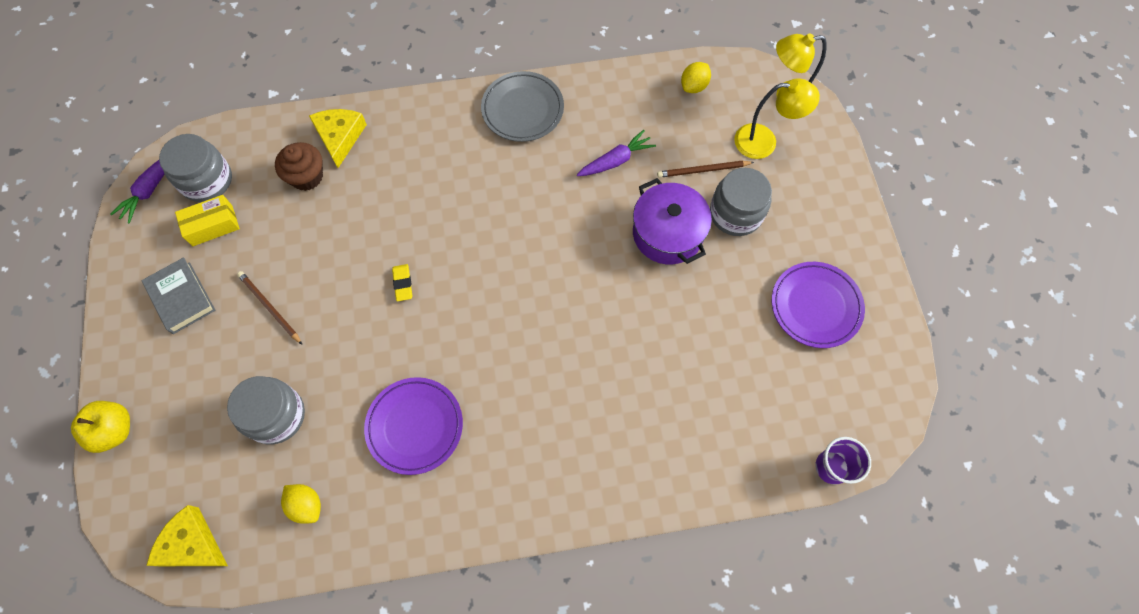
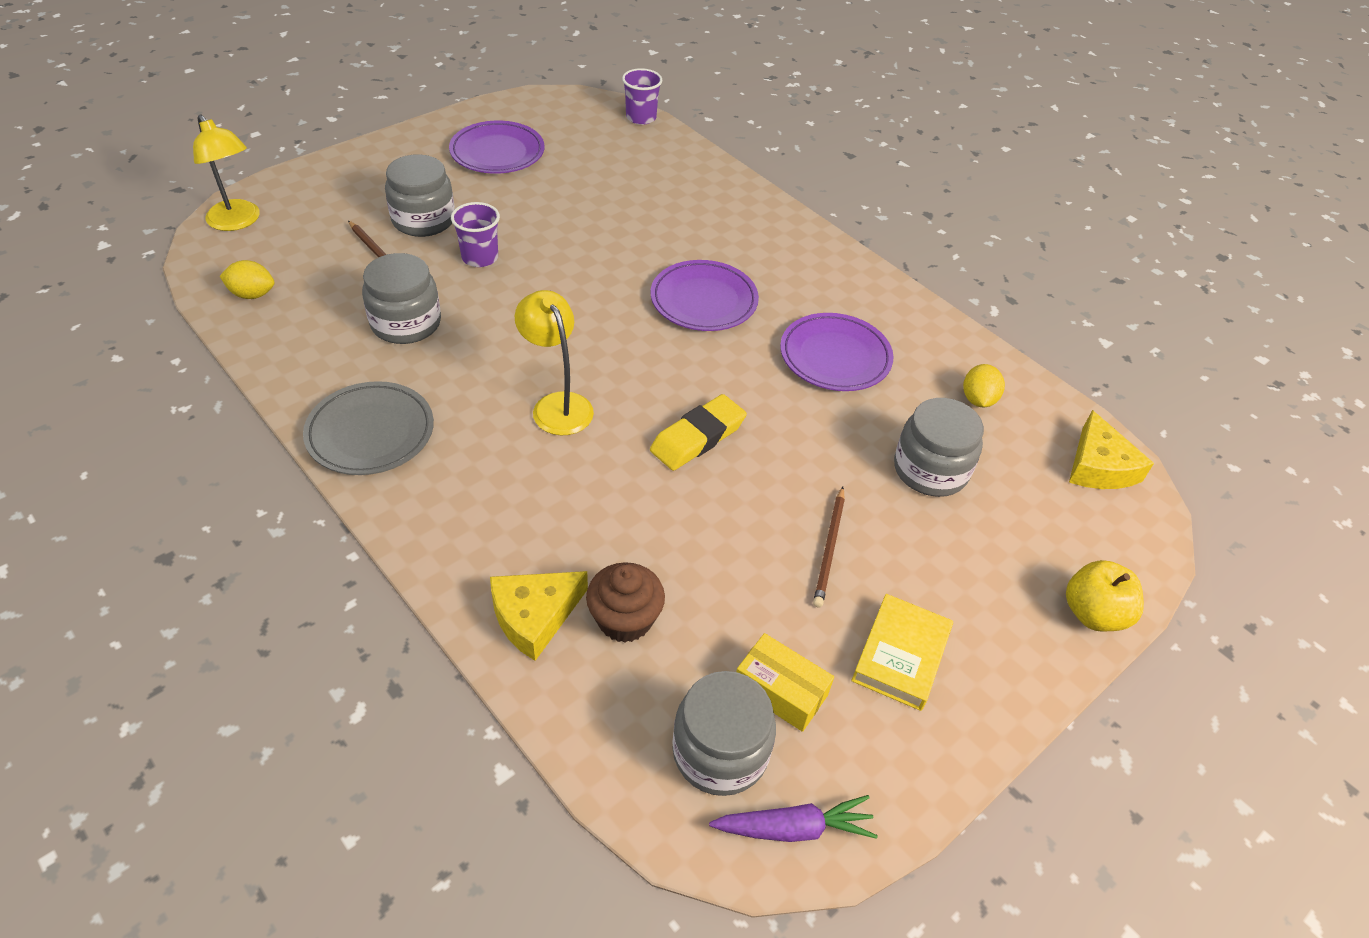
camera: 125 degrees left, 20 degrees down
(181, 298) = (900, 656): grey book -> yellow book
(403, 283) = (697, 437): yellow eraser -> yellow eraser, size x1.79
(532, 367) = (704, 300): none -> purple plate
(615, 161) = (406, 323): purple carrot -> grey jar
(667, 233) = (480, 257): purple pot -> purple cup
(764, 141) = (312, 223): yellow lamp -> yellow lamp (557, 405)

